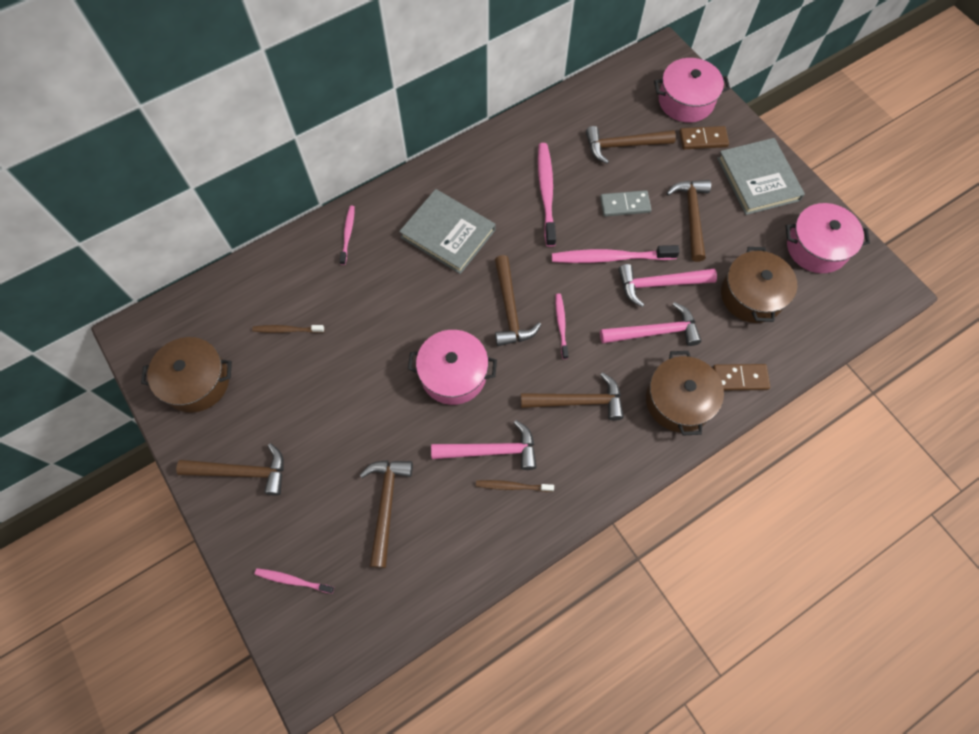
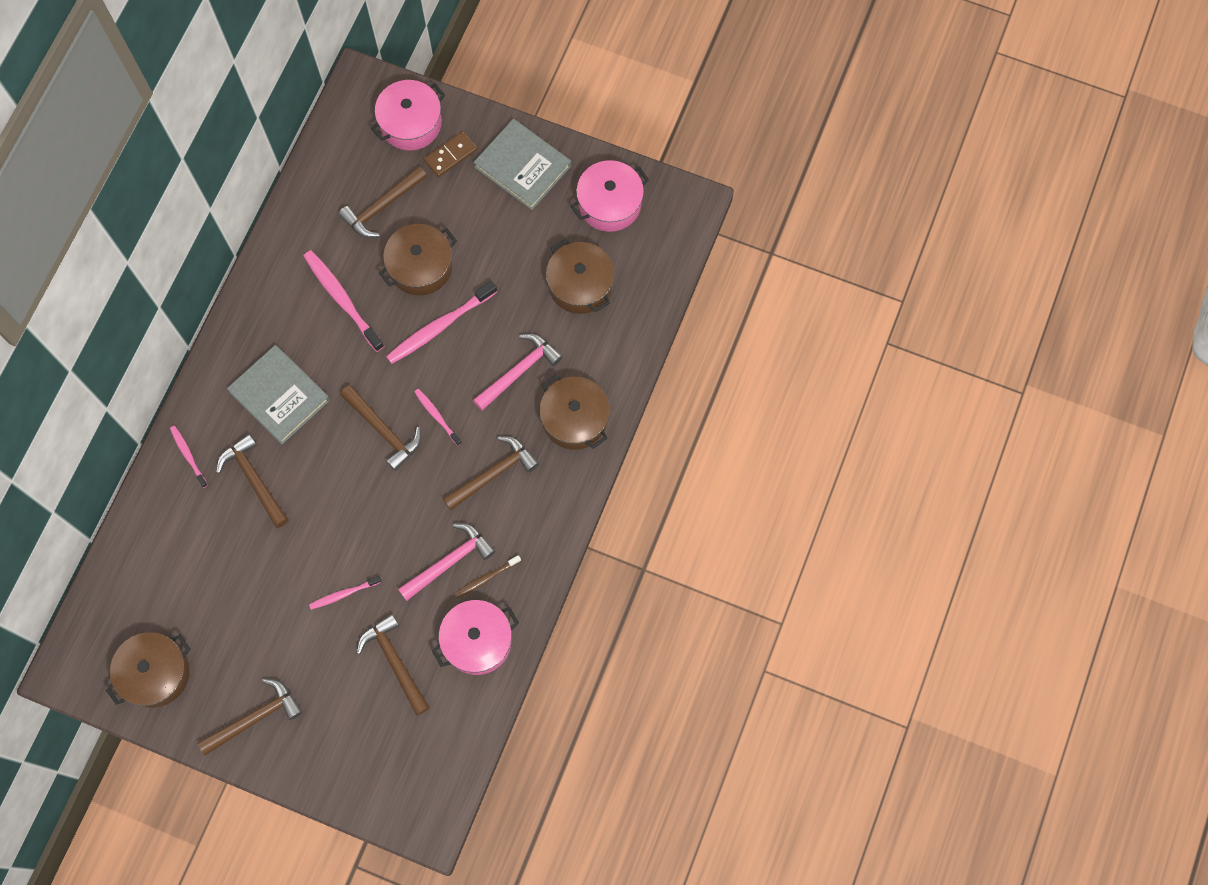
camera: 35 degrees left, 5 degrees up
(287, 330) = (200, 577): brown toothbrush -> none
(292, 580) = (362, 768): pink toothbrush -> pink toothbrush (343, 594)
(448, 233) = (280, 396): grey book -> grey book turned 45 degrees clockwise
(453, 374) = (374, 519): pink pot -> pink pot (477, 641)
(625, 205) = (420, 267): grey domino -> brown pot
(660, 284) = (497, 324): pink hammer -> none
(691, 217) = (486, 241): brown hammer -> brown hammer (254, 480)
(740, 378) = (612, 367): brown domino -> none

